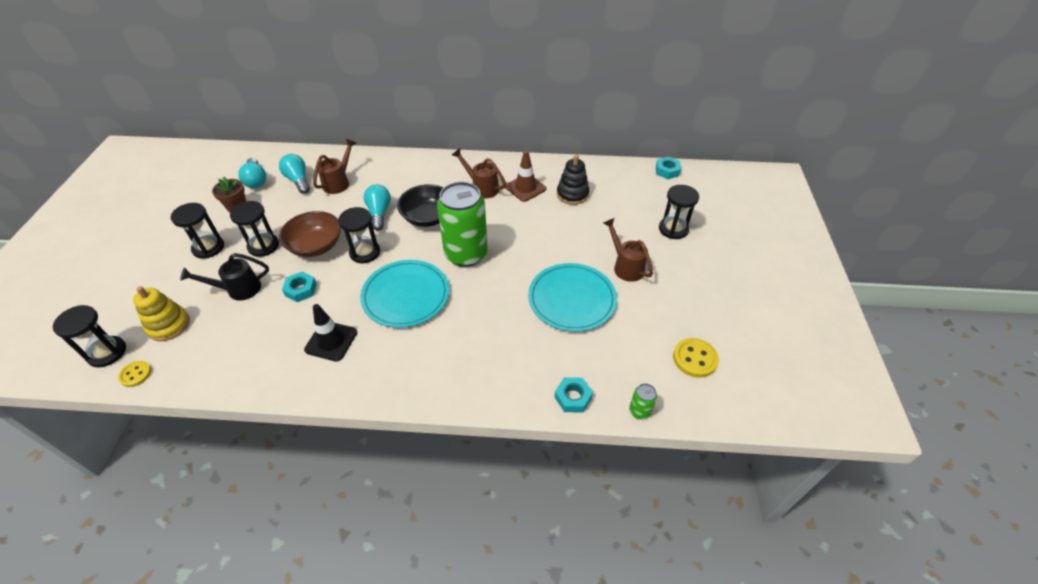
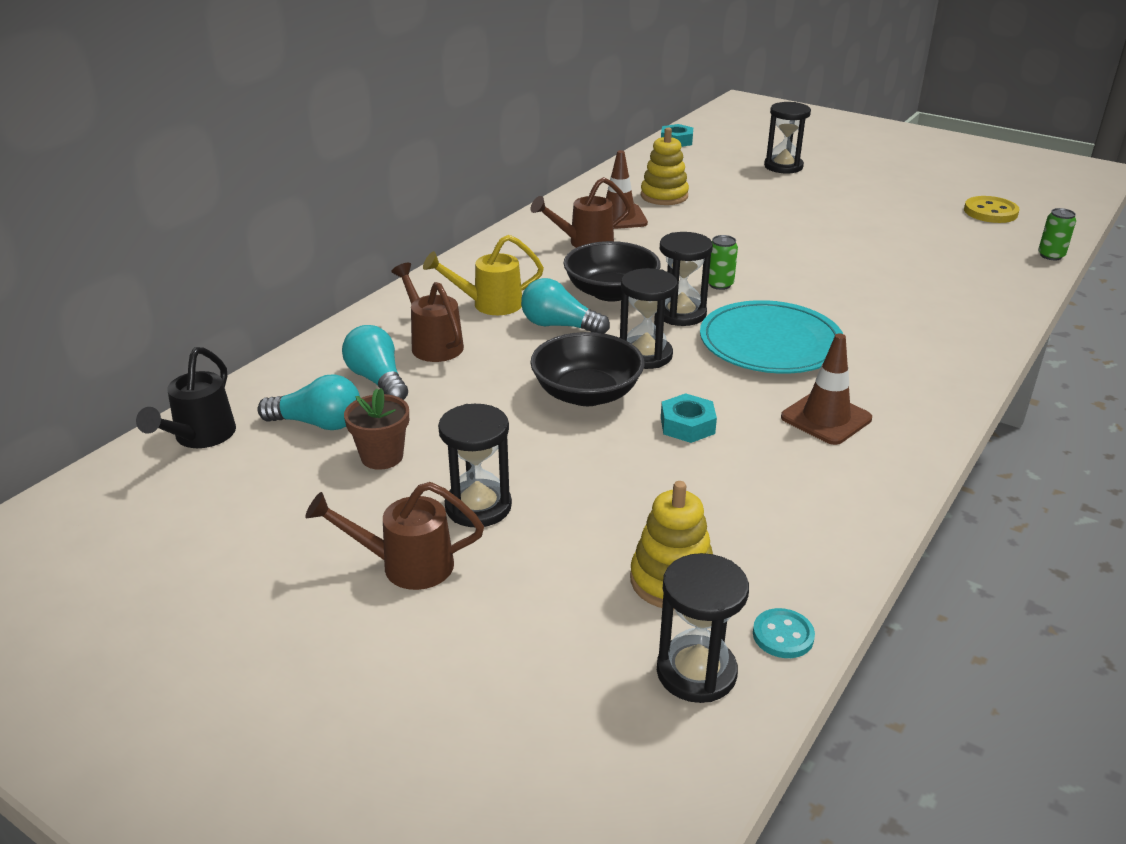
camera: 60 degrees left, 15 degrees down
(136, 374) = (783, 635): yellow button -> turquoise button
(238, 289) = (634, 487): black watering can -> black watering can (200, 437)
(263, 246) = (535, 444): black hourglass -> black hourglass (681, 314)
(298, 180) = (377, 380): turquoise light bulb -> turquoise light bulb turned 60 degrees clockwise
(316, 246) = (586, 394): brown bowl -> black bowl
(331, 341) = (826, 418): black traffic cone -> brown traffic cone
(388, 183) = (489, 304): none -> yellow watering can
(466, 254) = (720, 284): green can -> green can, size x0.40
(572, 194) = (664, 196): black stacking toy -> yellow stacking toy
(572, 299) = (858, 244): turquoise plate -> none
(572, 397) = (1016, 282): turquoise nut -> none
(625, 266) = (825, 204): brown watering can -> brown watering can (406, 565)

